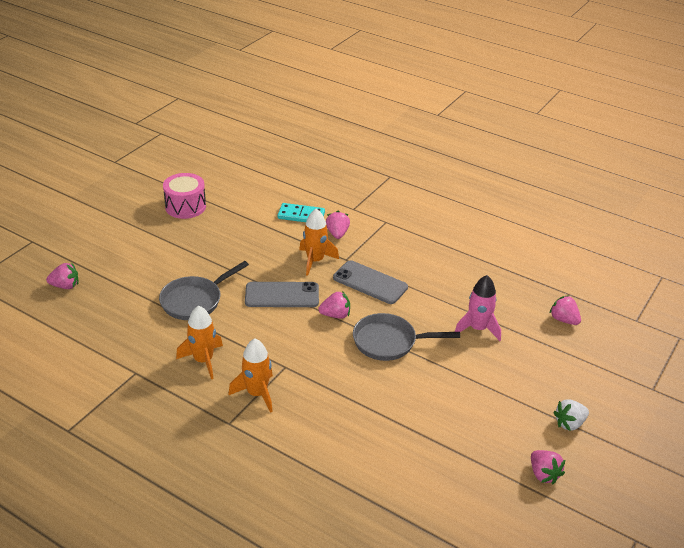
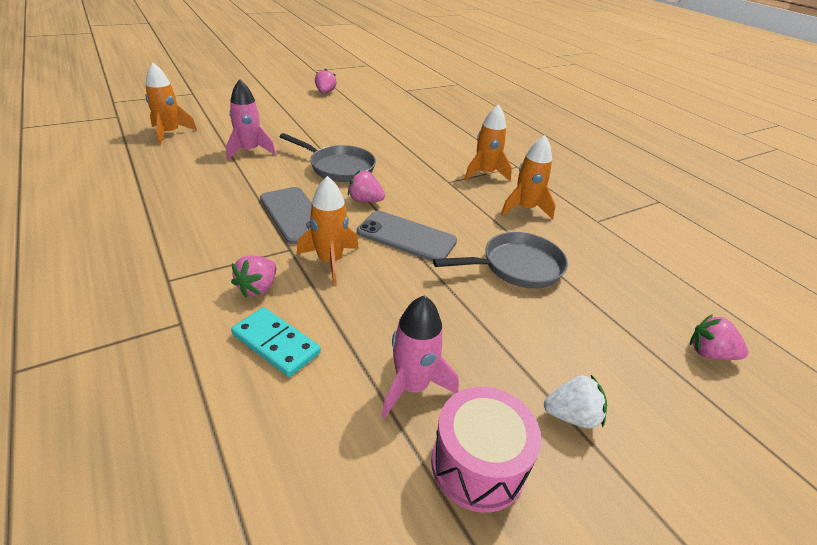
camera: 155 degrees left, 0 degrees up
(226, 221) = (412, 386): none -> pink rocket
(563, 320) = (170, 133): pink strawberry -> orange rocket
(569, 423) = (275, 99): white strawberry -> white strawberry (571, 416)

